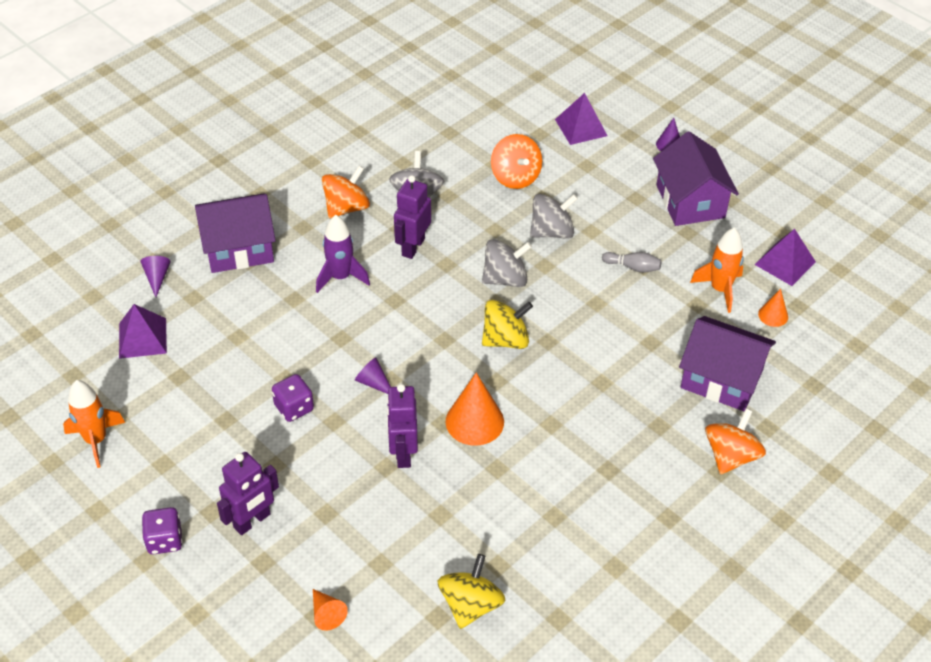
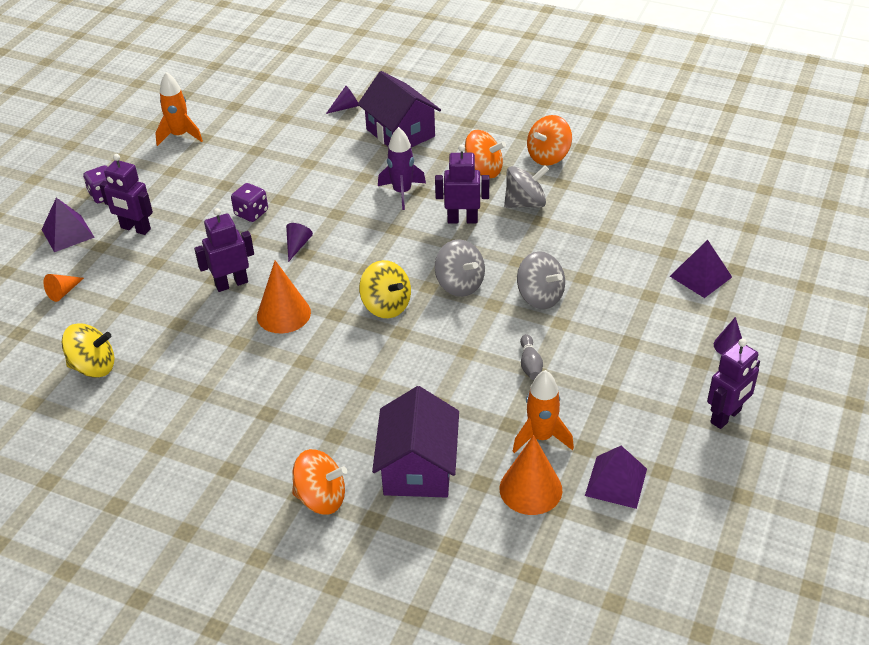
camera: 70 degrees right, 5 degrees down
(142, 338) = (283, 122): purple pyramid -> purple pyramid (67, 233)
(515, 177) = (595, 253): orange spinning top -> orange spinning top (548, 156)
(690, 201) = (655, 383): purple house -> none
(743, 177) = (726, 416): none -> purple robot
(773, 315) = (530, 489): orange cone -> orange cone, size x1.85

